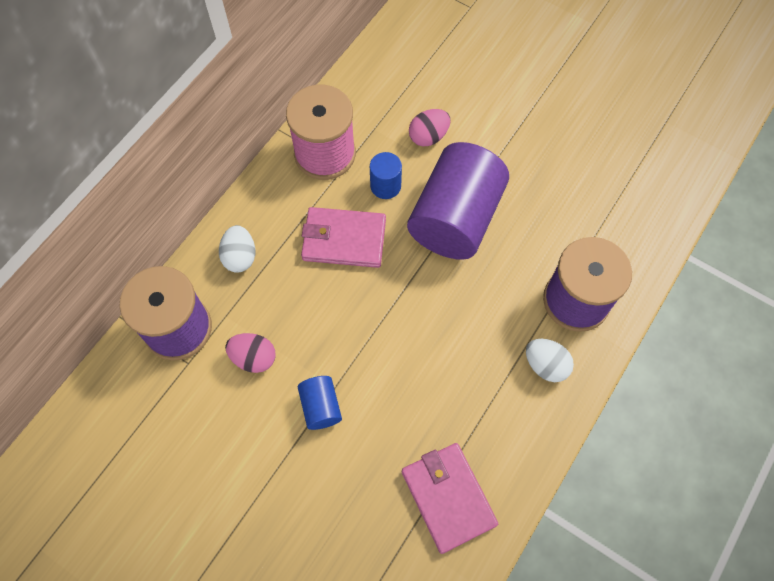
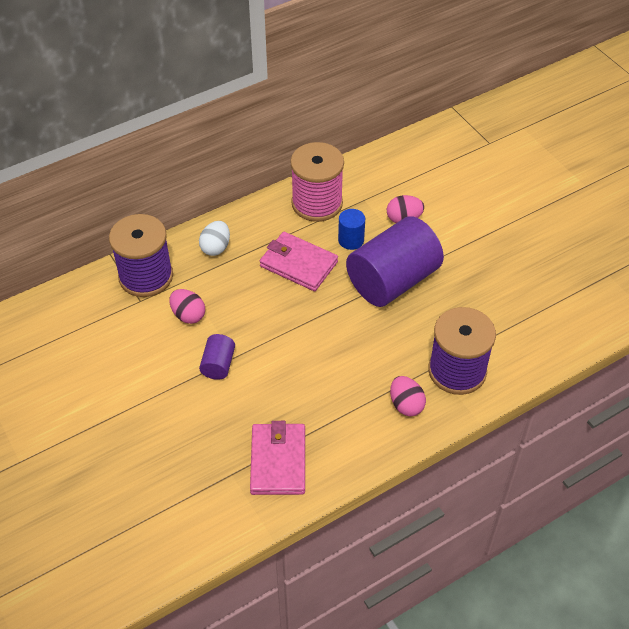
camera: 25 degrees right, 15 degrees down
(321, 407) = (218, 365): blue cylinder -> purple cylinder
(545, 365) = (406, 405): white egg -> pink egg

